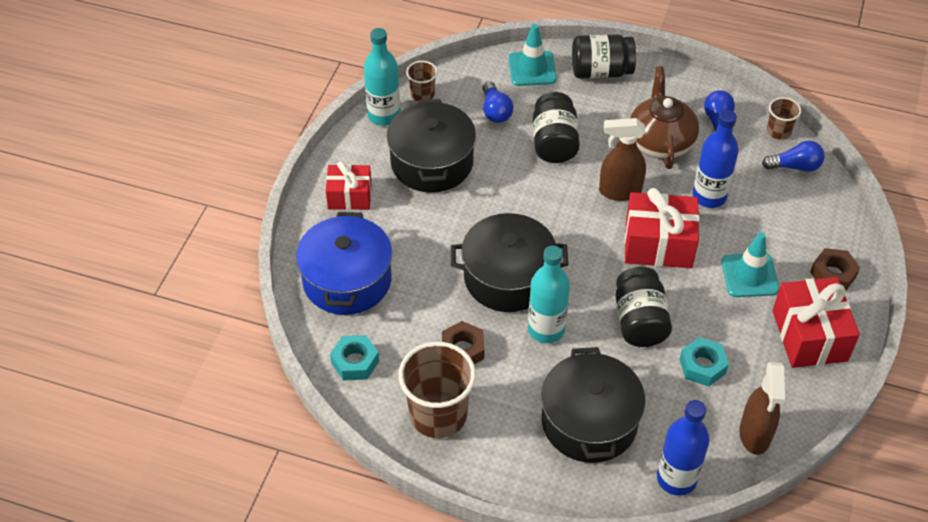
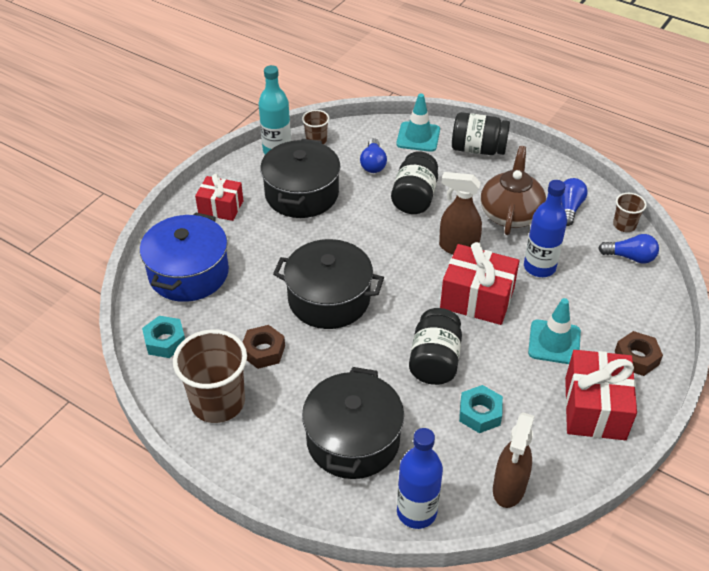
camera: 15 degrees right, 5 degrees down
(546, 329) = (345, 350): turquoise bottle -> none

